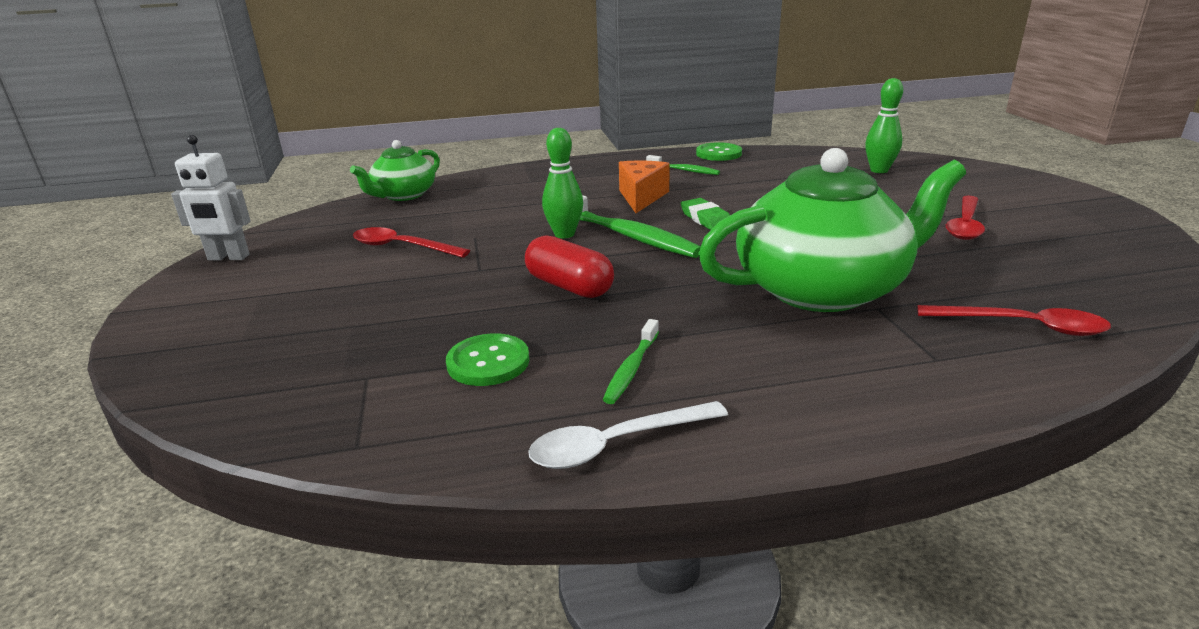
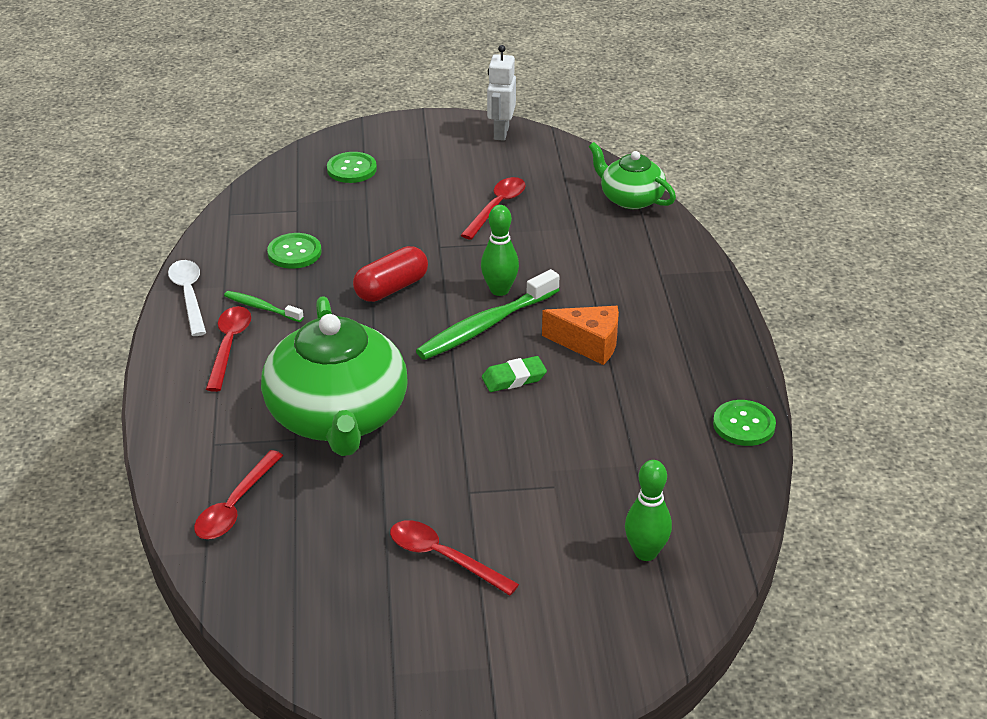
camera: 95 degrees right, 10 degrees up
(262, 346) = (351, 169): none -> green button
(684, 170) = (676, 385): green toothbrush -> none
(731, 381) = (229, 346): none -> red spoon

